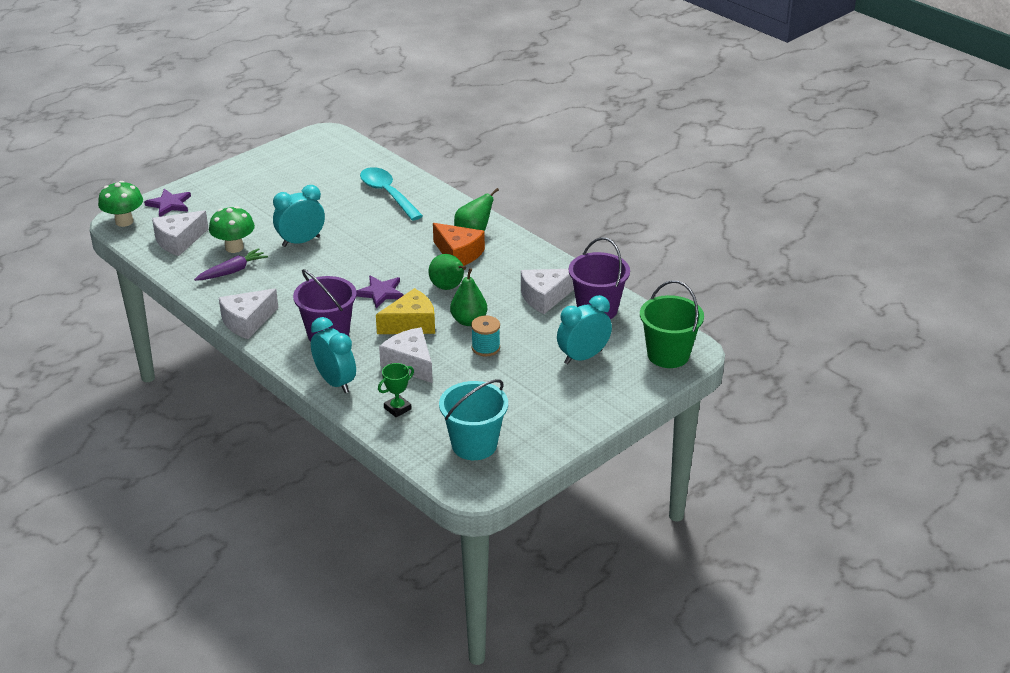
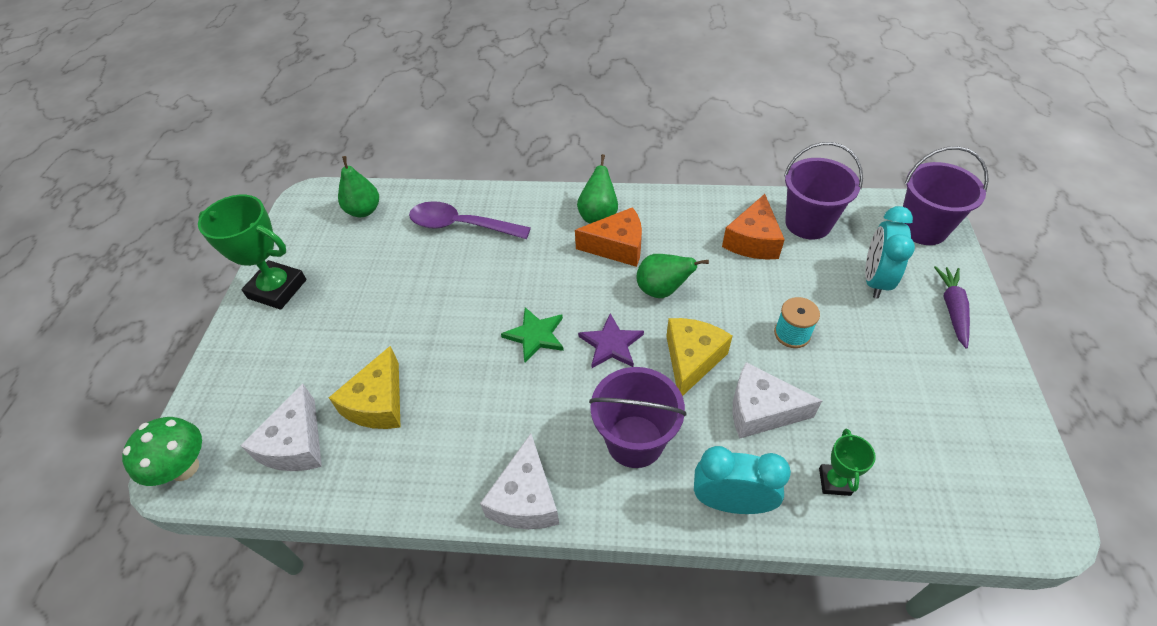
camera: 40 degrees left, 15 degrees up
(169, 204) = (221, 399): purple star -> none
(232, 271) = (417, 438): purple carrot -> purple carrot (952, 309)
(234, 247) = (378, 403): green mushroom -> yellow cheese
(252, 171) = (277, 289): none -> green trophy
(301, 241) = (445, 340): turquoise clock -> none
(348, 266) = (535, 335): none -> green star
(387, 194) = (461, 225): turquoise spoon -> purple spoon
(469, 321) = (733, 314): green pear -> green pear (364, 211)
(474, 445) = (960, 463): turquoise bucket -> none
(545, 297) = (753, 241): white cheese -> orange cheese
(668, 355) = (922, 228): green bucket -> purple bucket

